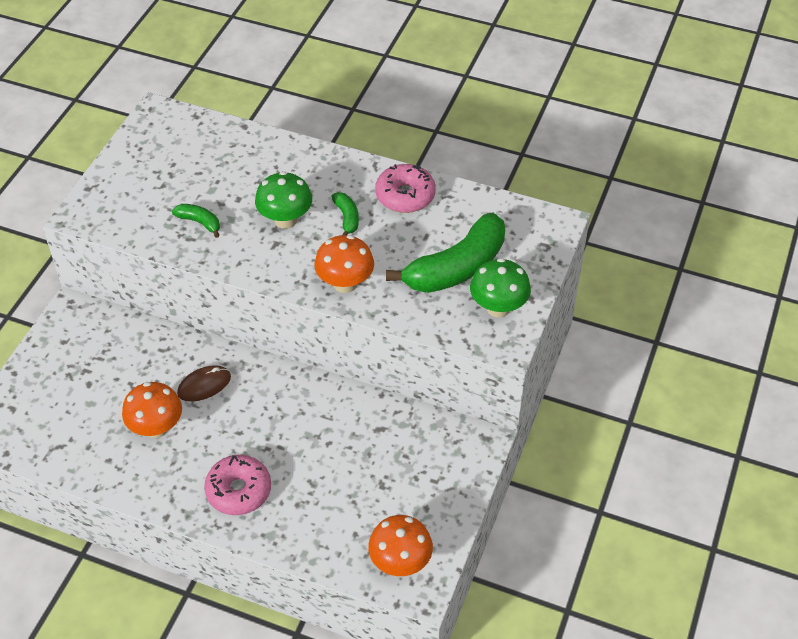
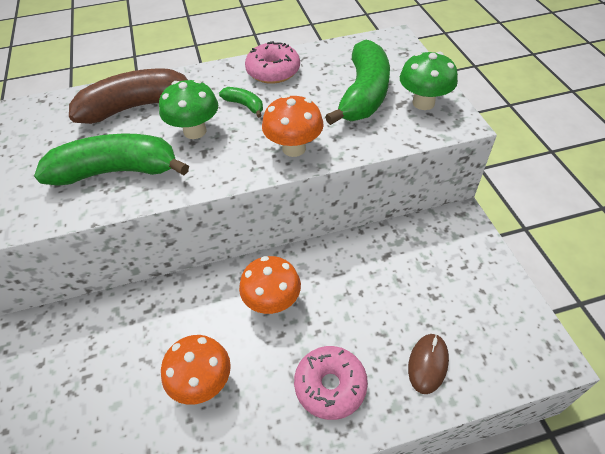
camera: 35 degrees left, 0 degrees up
(199, 222) = (117, 171): green banana -> green banana, size x2.26
(204, 385) = (213, 315): brown mouse -> brown mouse (428, 364)
(262, 168) = (137, 107): none -> brown banana
(400, 562) = (514, 347): orange mushroom -> orange mushroom (272, 302)

